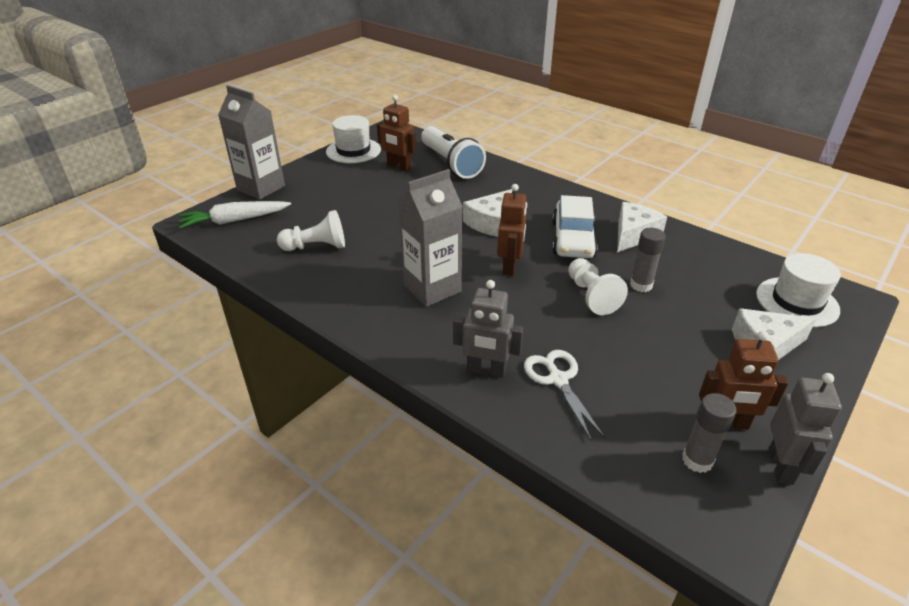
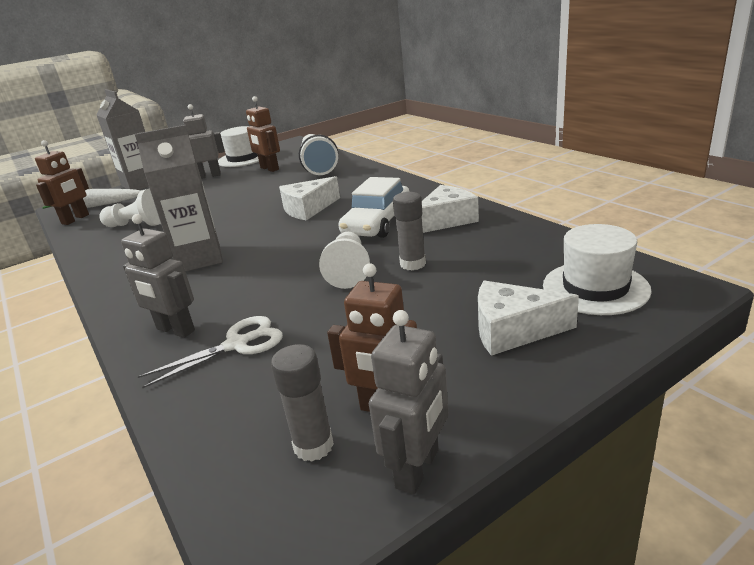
camera: 20 degrees right, 10 degrees down
(335, 176) = (209, 176): none -> grey robot
(510, 266) = (290, 244): brown robot -> brown robot (75, 219)
(558, 379) = (237, 344): white scissors -> white scissors turned 60 degrees clockwise

